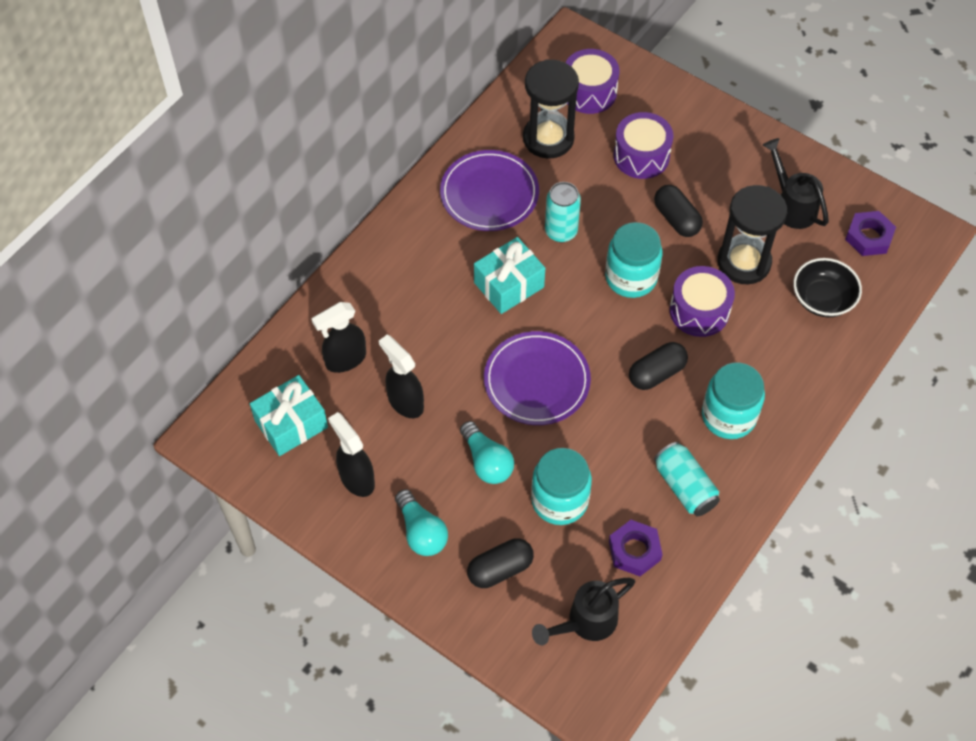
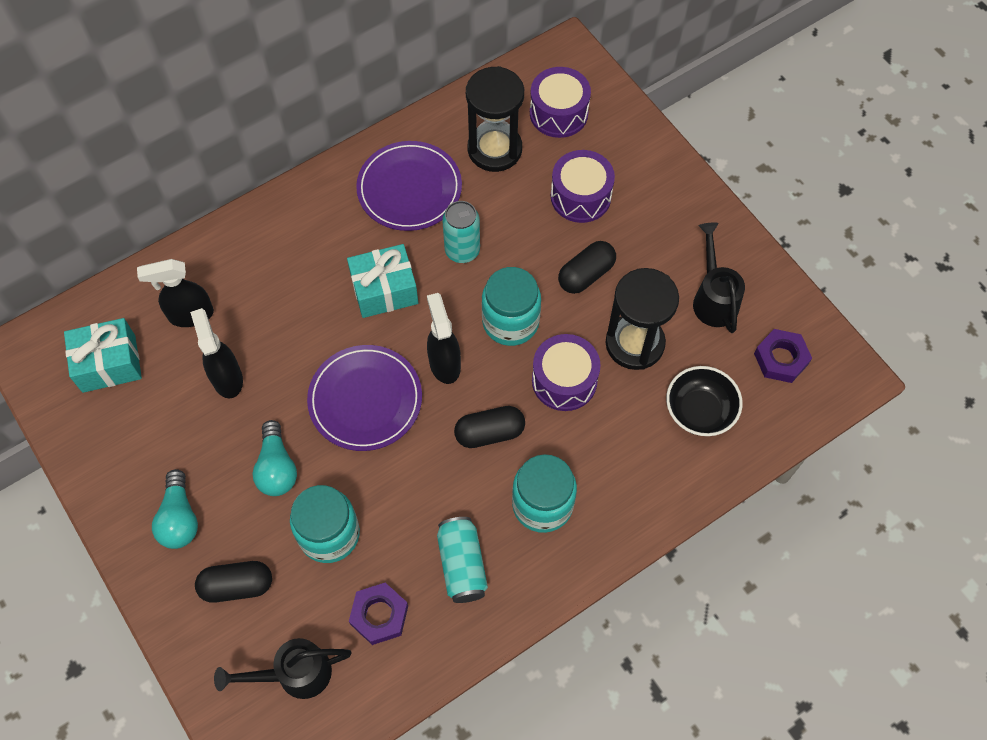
camera: 20 degrees right, 5 degrees up
(356, 478) = (144, 441): black spray bottle -> black spray bottle (444, 363)
(676, 219) = (586, 274): black capsule -> black capsule turned 60 degrees clockwise

